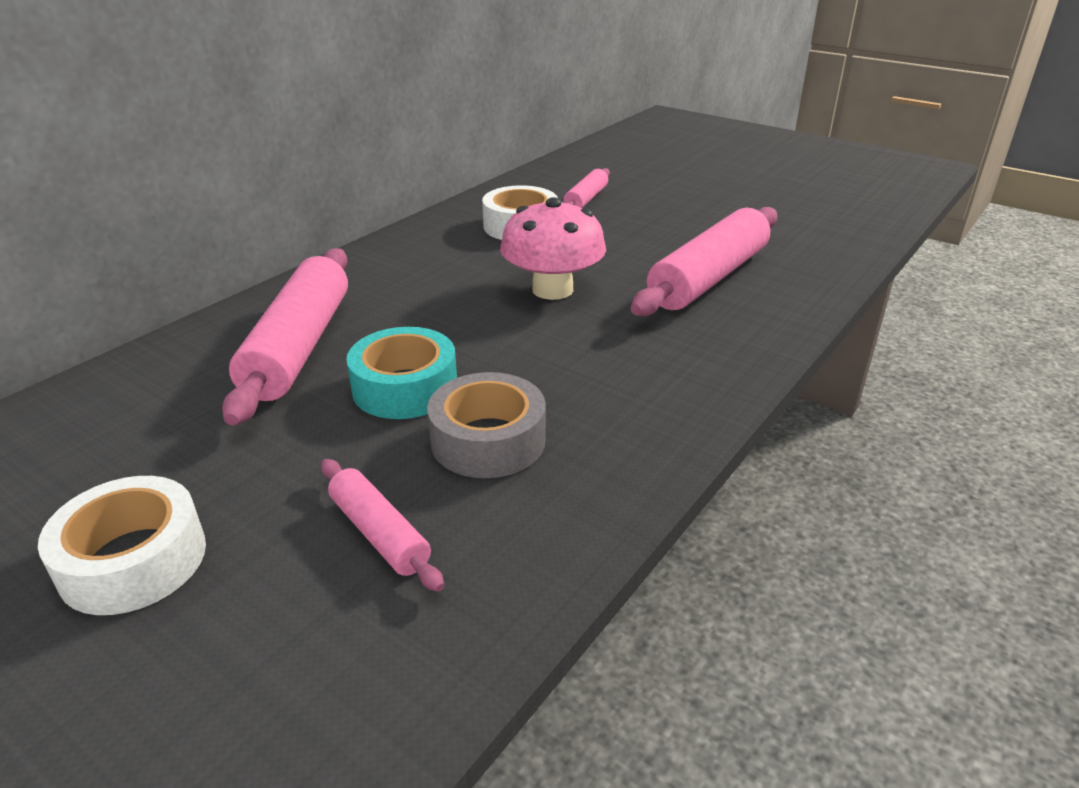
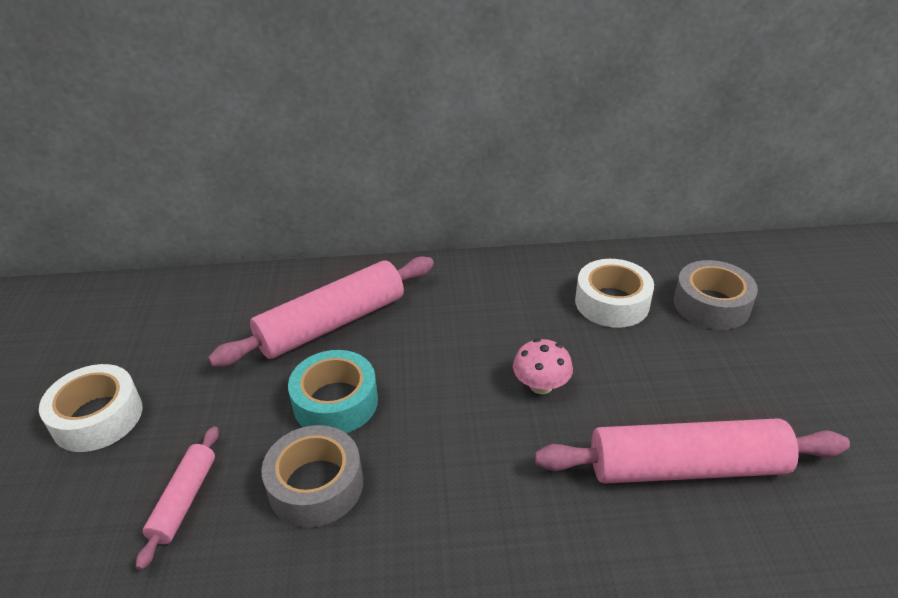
camera: 50 degrees right, 5 degrees up
(552, 289) = (541, 385): pink mushroom -> pink mushroom, size x0.59
(586, 199) = (711, 305): pink rolling pin -> grey tape

